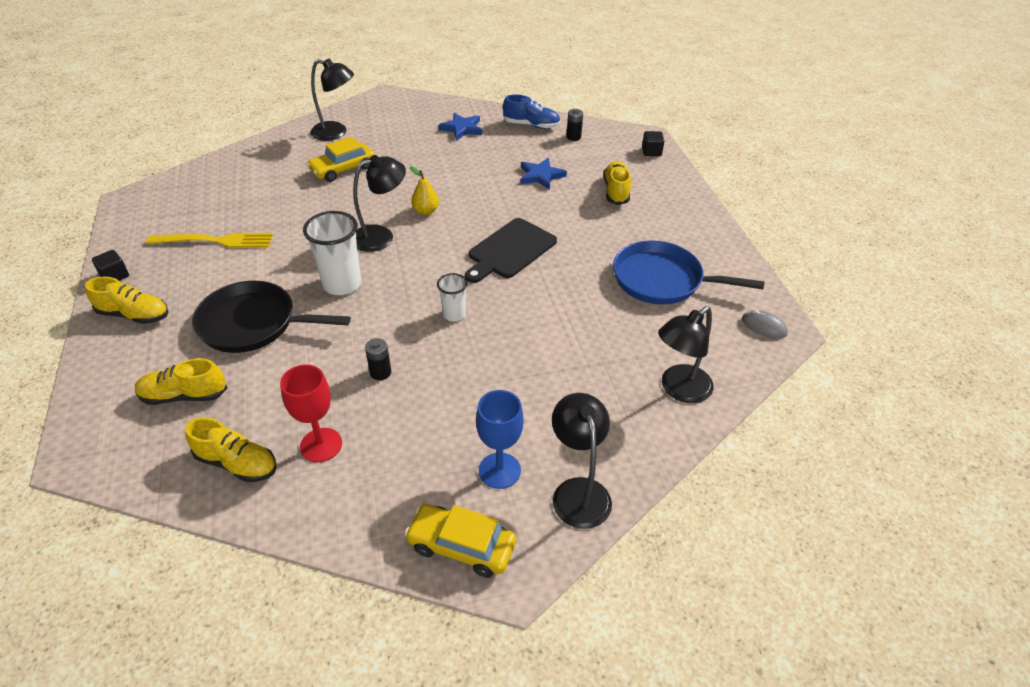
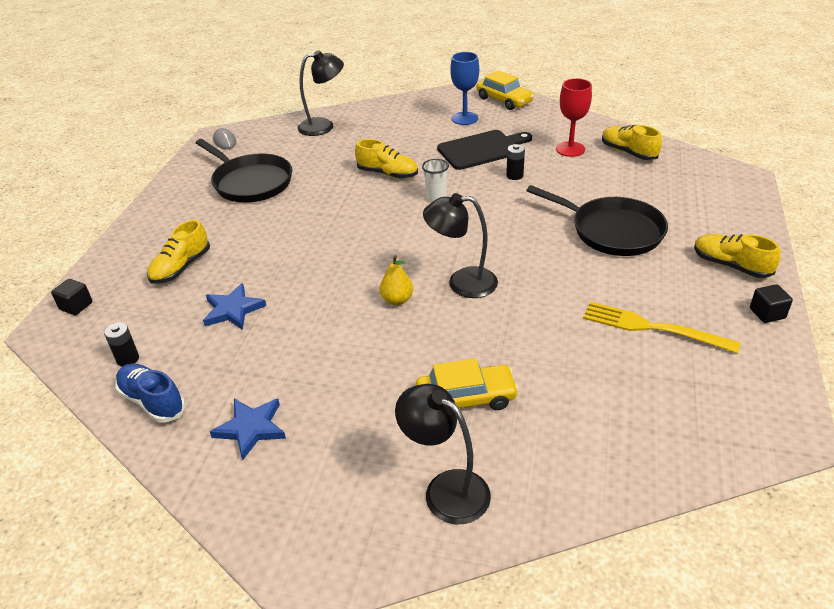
camera: 150 degrees left, 5 degrees down
(184, 395) = (670, 194): yellow shoe -> yellow shoe (387, 174)
(342, 284) = (521, 244): white cup -> none
(510, 250) = (346, 235): black cutting board -> black cutting board (482, 149)
(578, 491) = (427, 104): black lamp -> none
(662, 280) = (250, 182): blue pan -> black pan

